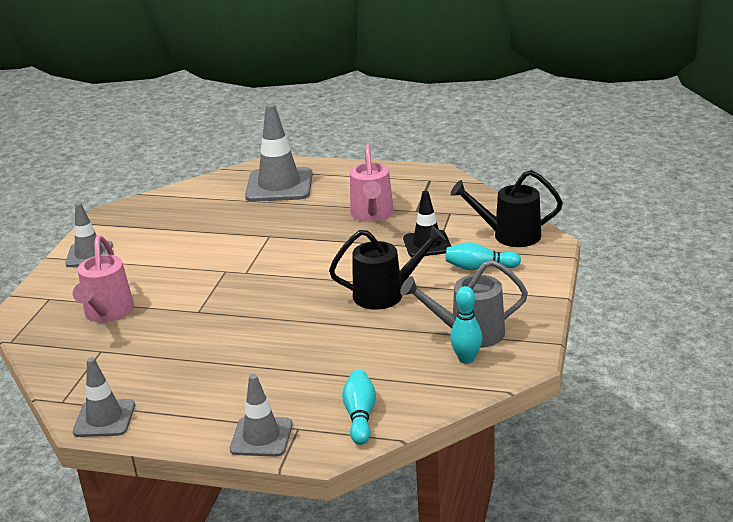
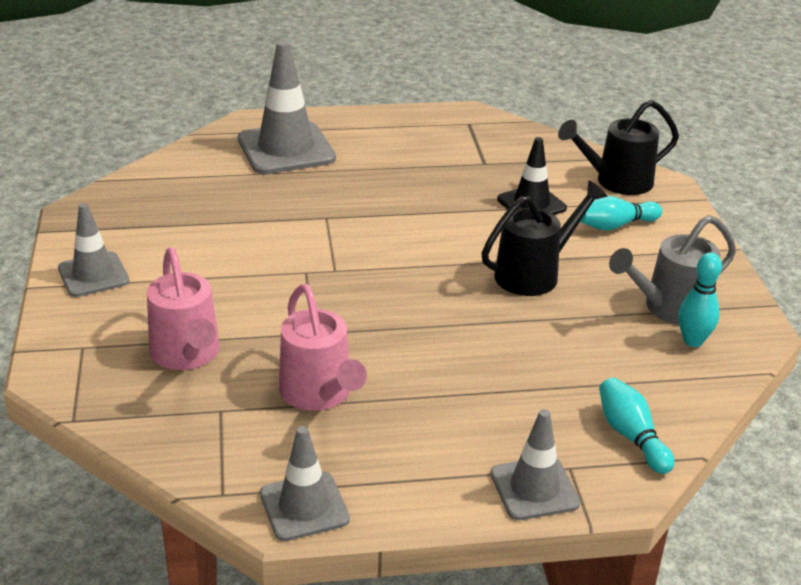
camera: 25 degrees left, 5 degrees up
(372, 215) = (435, 174): pink watering can -> pink watering can (320, 394)

